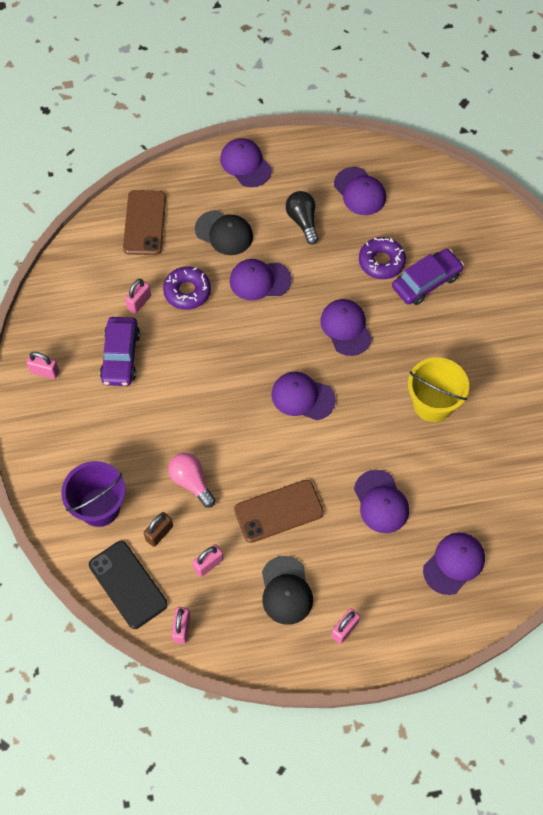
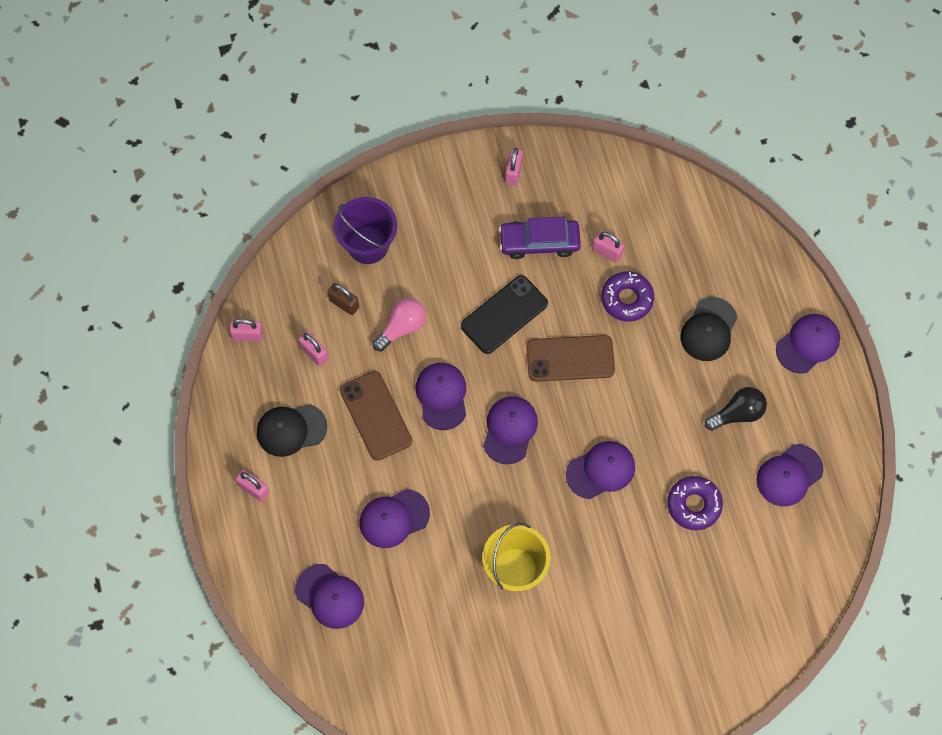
camera: 85 degrees right, 5 degrees up
(128, 584) = (289, 281): black phone -> black phone (504, 315)
(144, 223) = (710, 245): brown phone -> brown phone (570, 358)
(259, 280) = (651, 373): purple cap -> purple cap (442, 396)
(426, 282) = (673, 557): purple car -> none

